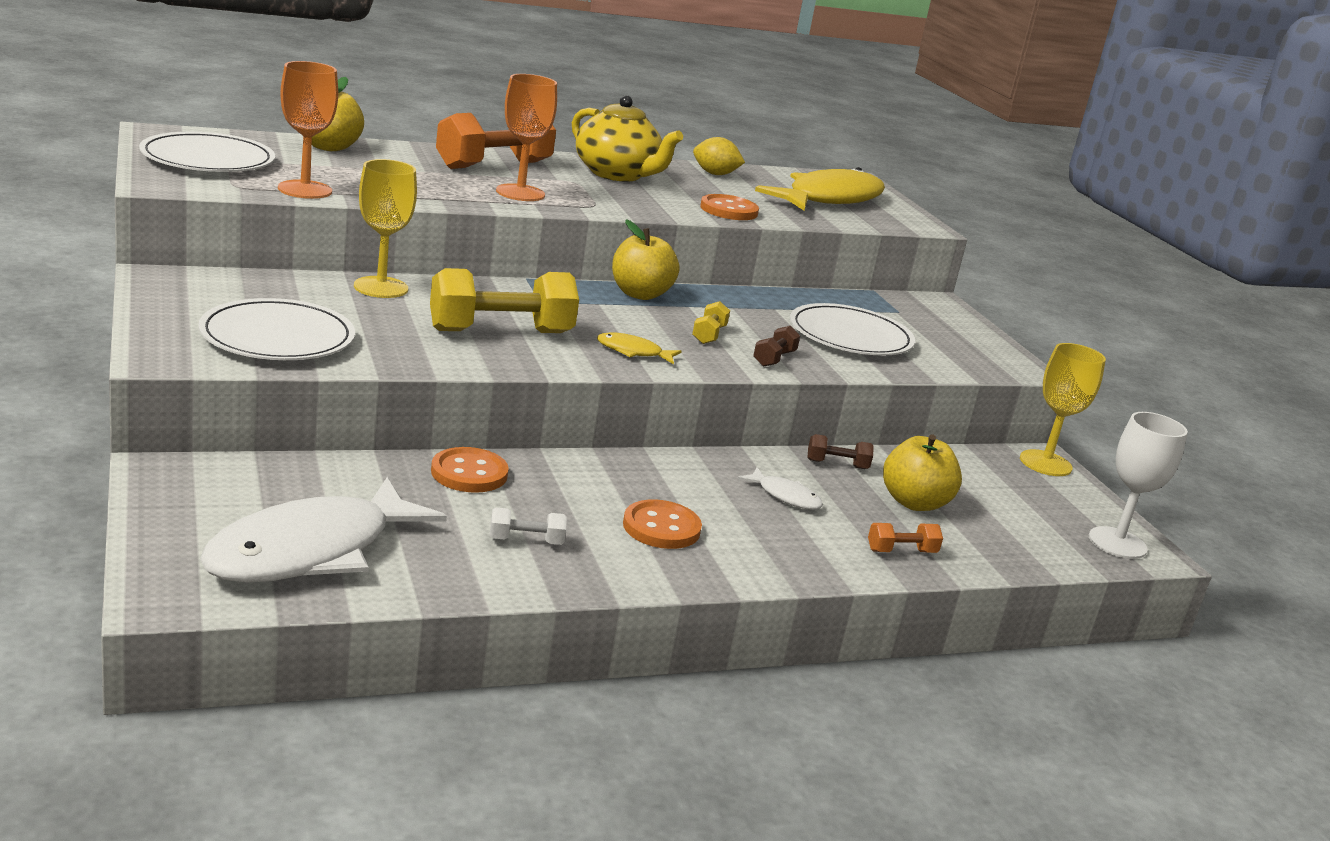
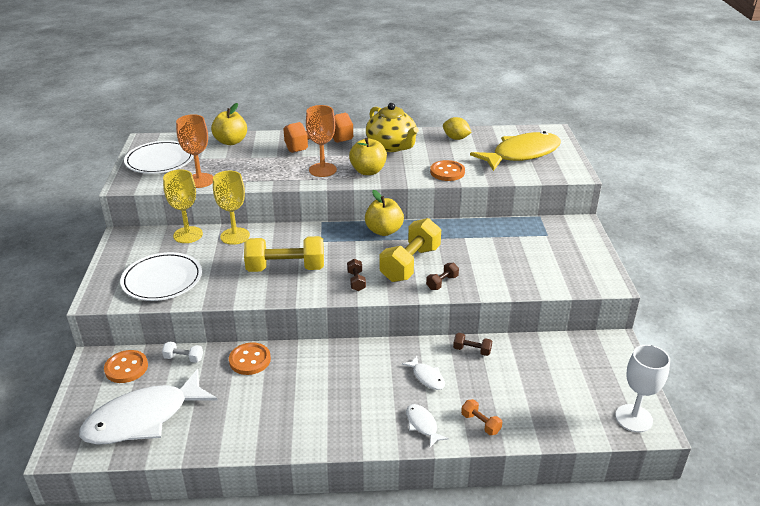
camera: 20 degrees right, 10 degrees up
(526, 541) = (259, 412): white dumbbell -> white dumbbell (184, 358)
(633, 352) = (356, 281): yellow fish -> brown dumbbell
(661, 527) = (340, 402): orange button -> orange button (126, 368)
(709, 335) = (410, 264): yellow dumbbell -> yellow dumbbell, size x2.21
(812, 554) = (422, 425): none -> white fish
(850, 336) = (503, 259): white plate -> none
(901, 551) = (480, 423): orange dumbbell -> orange dumbbell turned 45 degrees clockwise
(914, 503) = (508, 382): yellow apple -> yellow apple (368, 171)
(1045, 463) = (615, 347): yellow goblet -> yellow goblet (188, 235)

